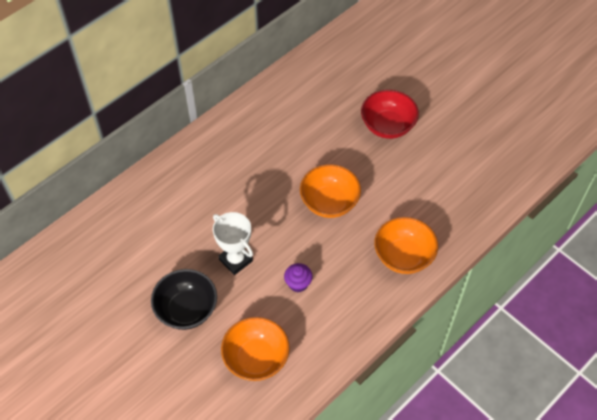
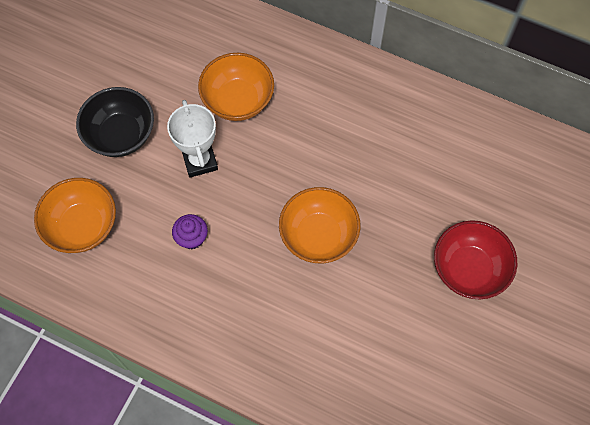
camera: 70 degrees right, 10 degrees up
(236, 260) = (200, 161): white trophy -> white trophy turned 45 degrees counterclockwise
(403, 256) = (273, 349): orange bowl -> orange bowl (238, 100)

